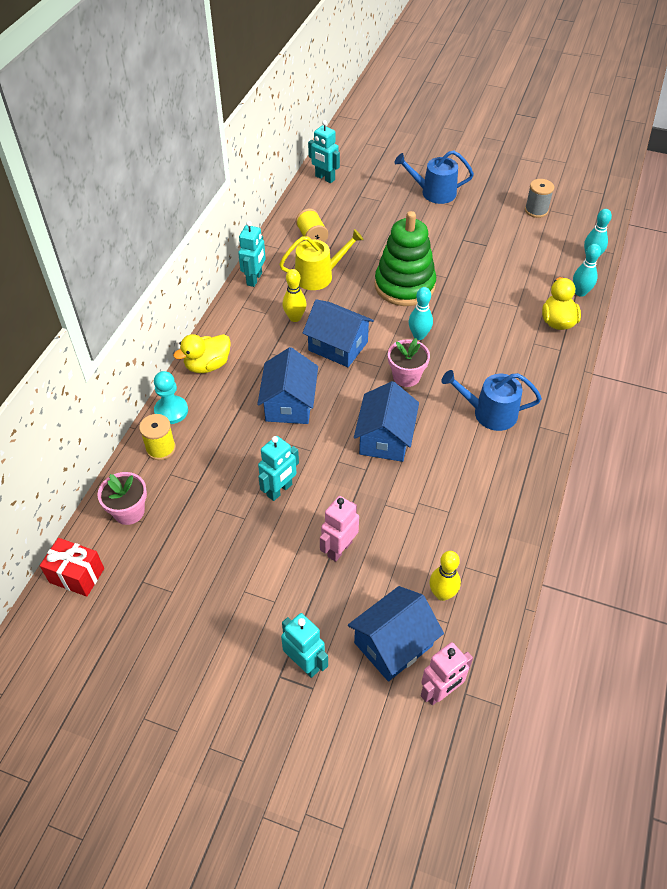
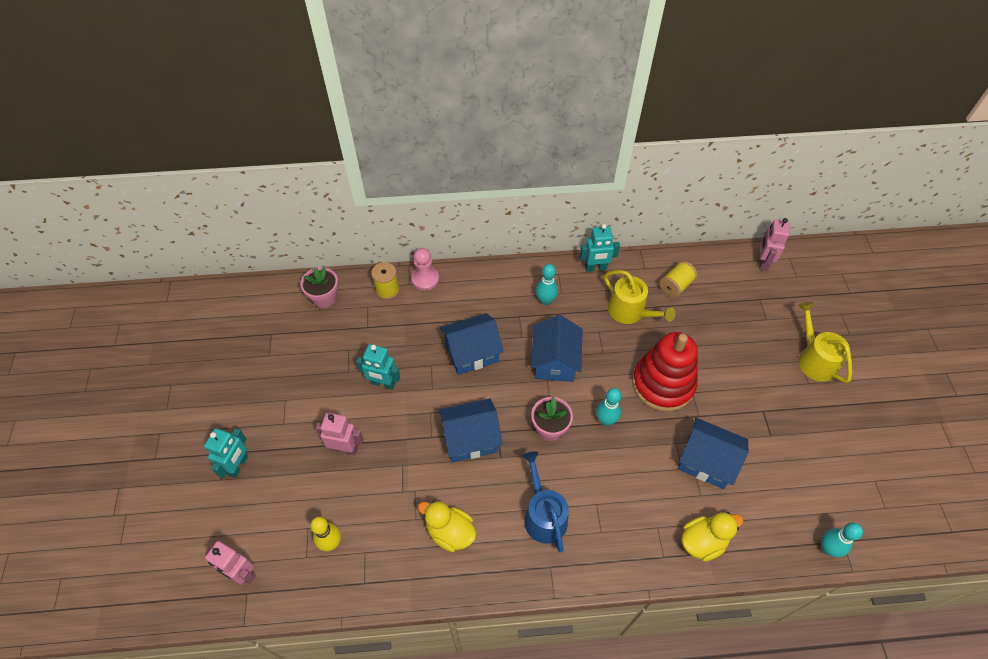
camera: 65 degrees right, 5 degrees up
(77, 575) = (262, 295): red gift -> none
(171, 411) = (425, 279): turquoise pawn -> pink pawn
(207, 365) = (482, 280): yellow duck -> yellow duck (450, 532)
(295, 318) = (568, 316): yellow bowling pin -> none
(324, 178) = (762, 262): turquoise robot -> pink robot
(393, 644) = (273, 522): blue house -> blue house (706, 461)
(404, 285) = (663, 384): green stacking toy -> red stacking toy
(434, 193) = (814, 359): blue watering can -> yellow watering can
(536, 210) = (863, 466): grey spool -> none
(580, 292) = (762, 552): turquoise bowling pin -> turquoise bowling pin (545, 300)

